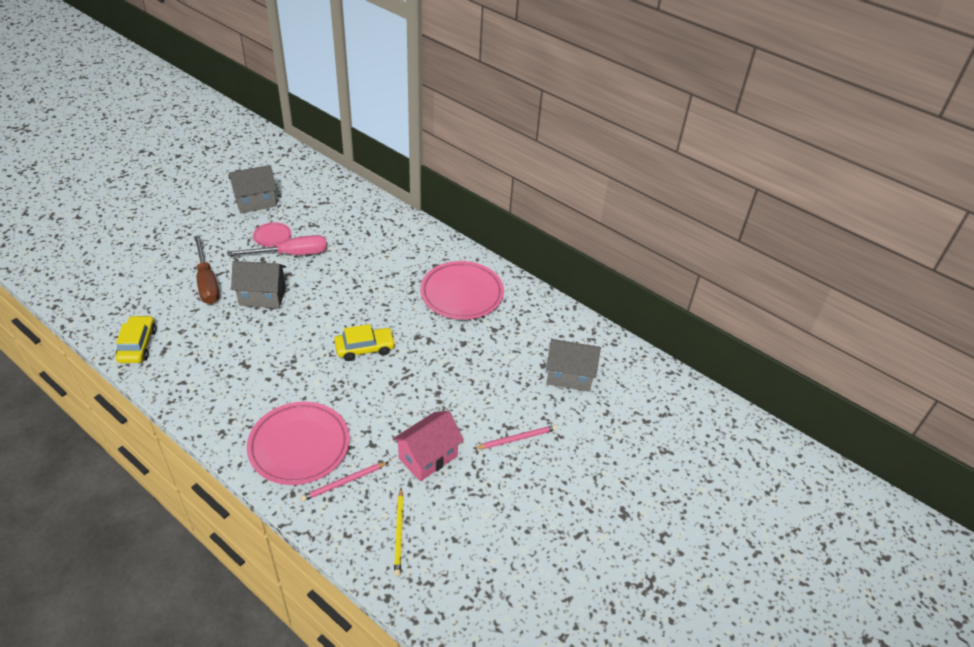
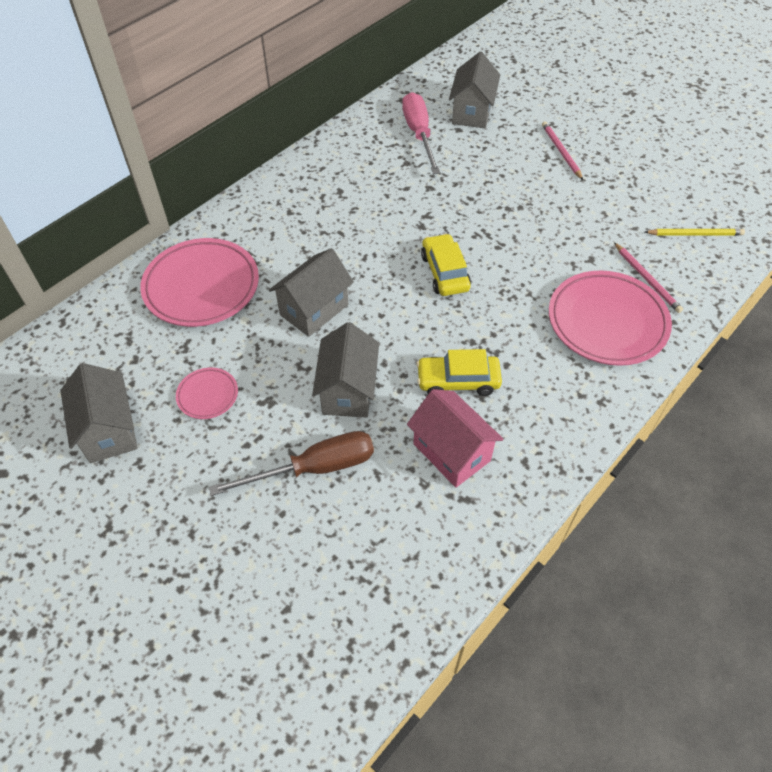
camera: 85 degrees left, 10 degrees up
(137, 345) = (458, 538): yellow car -> yellow car (458, 381)
(291, 254) = (254, 366): pink screwdriver -> pink screwdriver (419, 134)
(336, 279) = (314, 310): none -> grey house
(428, 457) = (598, 215): pink house -> pink house (451, 452)
(462, 294) = (346, 188): pink plate -> pink plate (201, 287)

